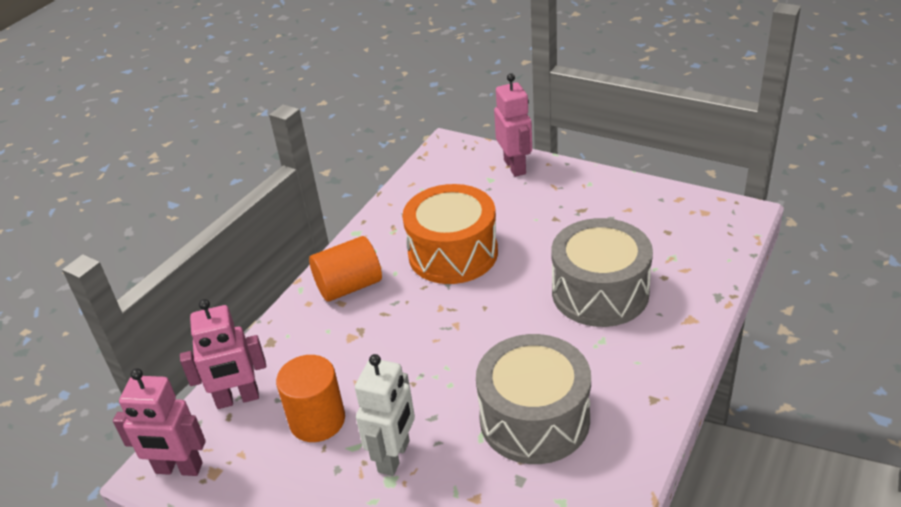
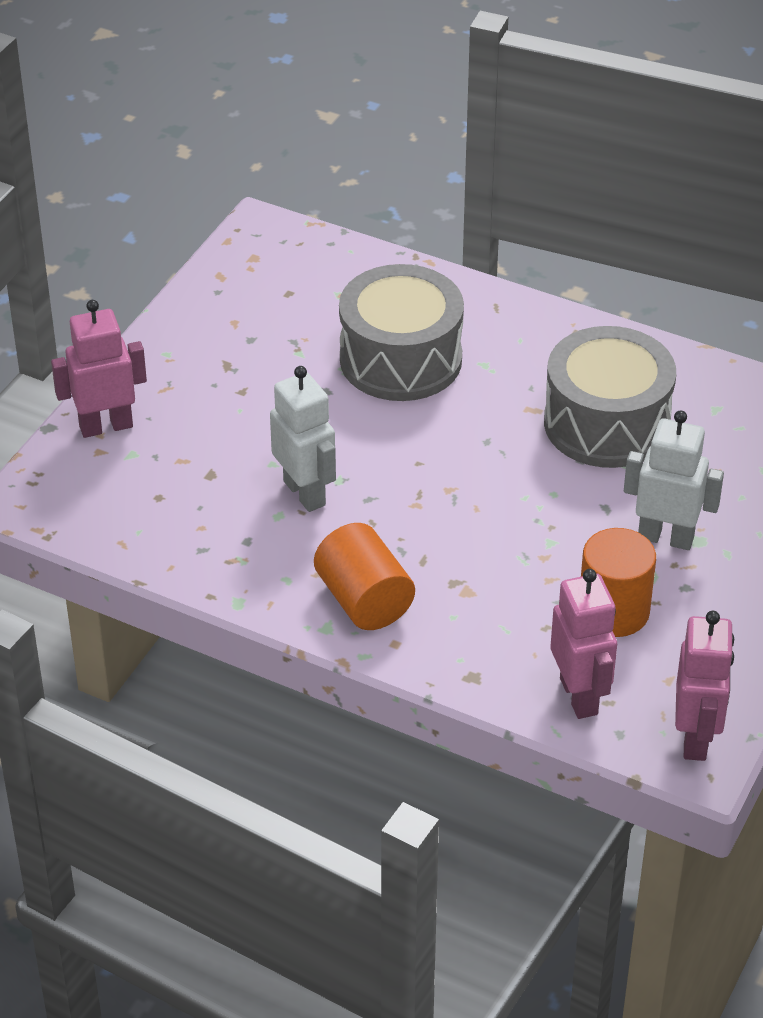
camera: 95 degrees left, 5 degrees up
(453, 253) = (305, 493): orange drum -> white robot

